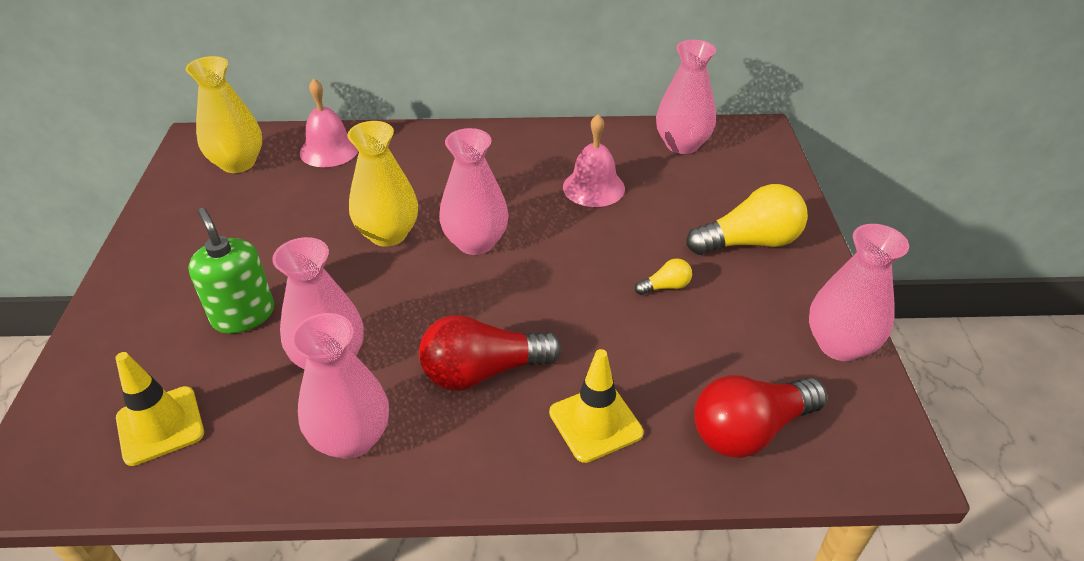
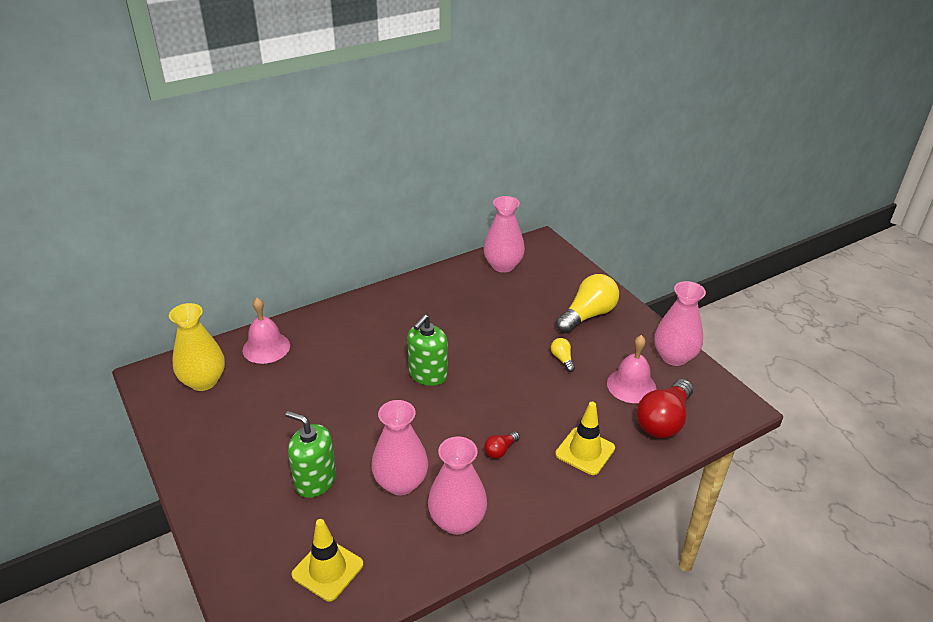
camera: 30 degrees left, 5 degrees down
(388, 234) = (365, 391): yellow vase -> none
(476, 242) = (428, 374): pink vase -> green soap dispenser
(483, 371) = (500, 450): red light bulb -> red light bulb, size x0.46
(593, 187) = (471, 312): pink bell -> pink bell (631, 385)
(665, 287) = (562, 359): yellow light bulb -> yellow light bulb turned 60 degrees counterclockwise

